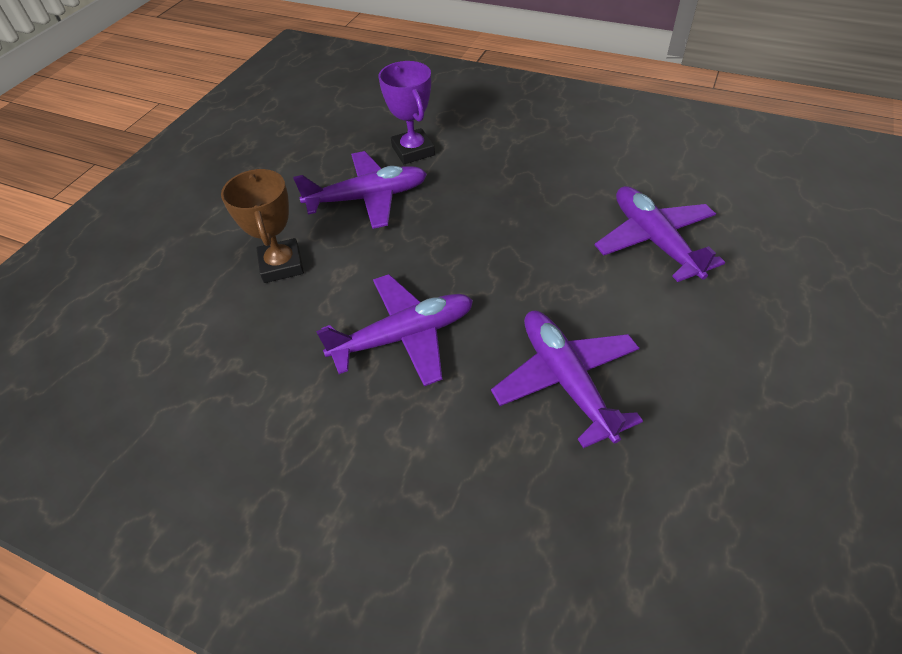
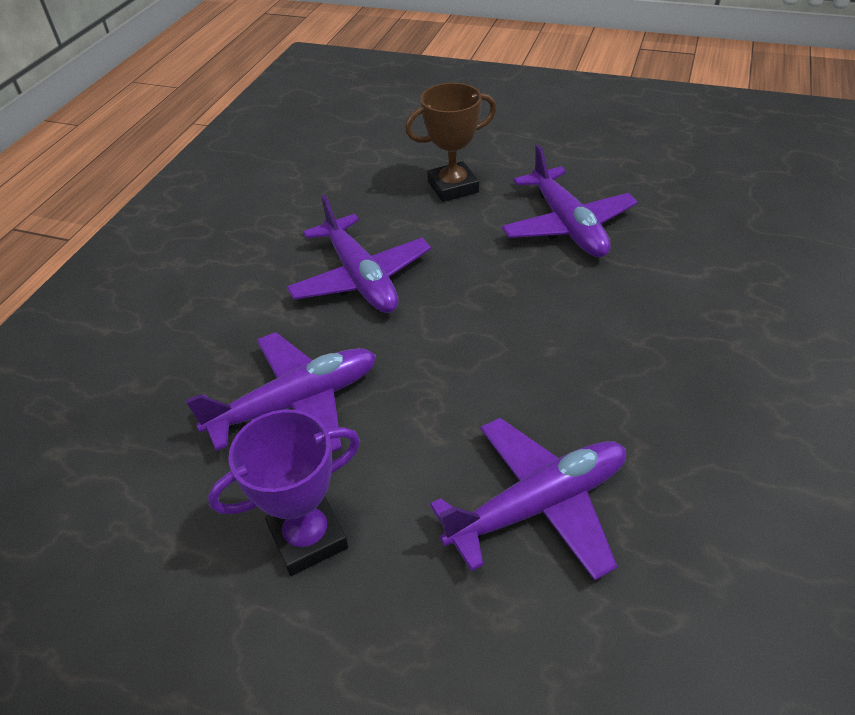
camera: 85 degrees right, 5 degrees down
(413, 151) = (671, 248): purple trophy -> purple trophy (308, 538)

